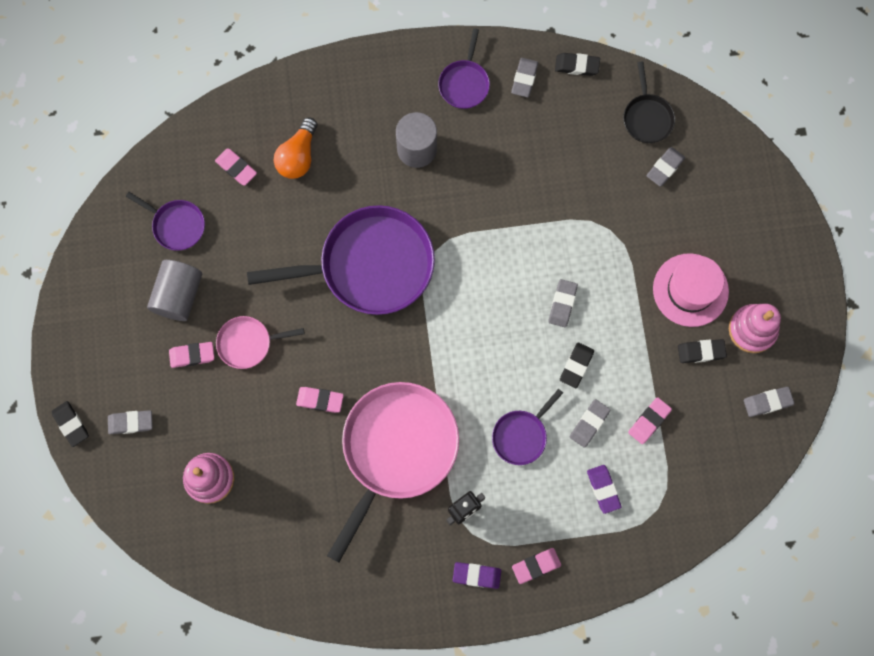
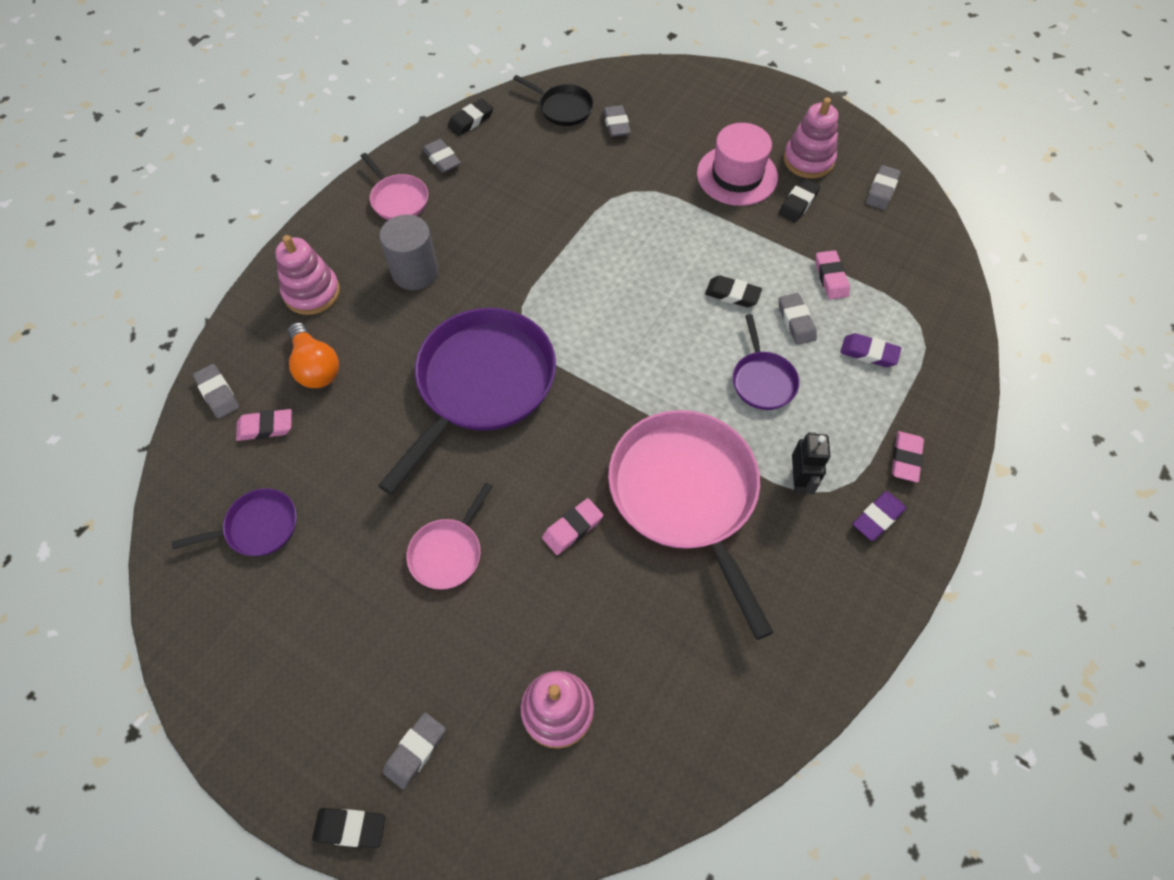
camera: 50 degrees left, 15 degrees down
(179, 295) = (330, 583): grey cylinder -> none
(192, 355) = (406, 620): pink eraser -> none
(346, 102) = (312, 292): none -> pink stacking toy
(464, 83) = (398, 199): purple pan -> pink pan
(562, 304) = (666, 266): grey eraser -> grey eraser (218, 393)
(576, 366) = (732, 294): black eraser -> black eraser turned 45 degrees counterclockwise

